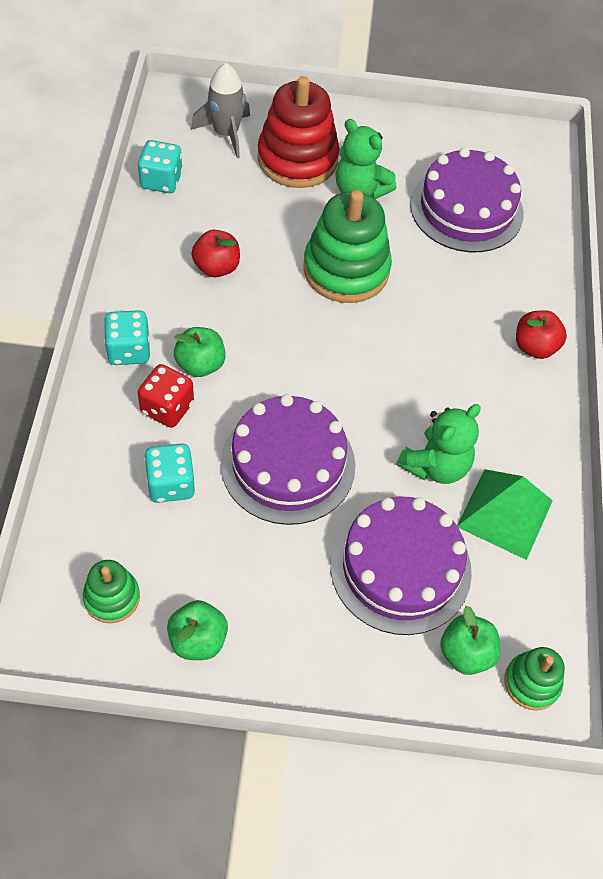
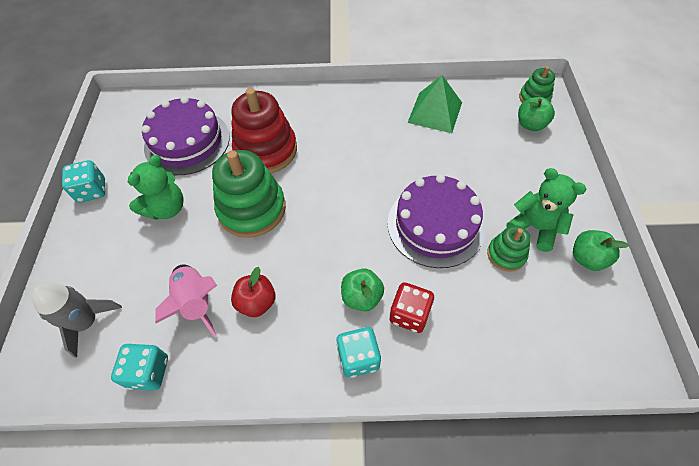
camera: 90 degrees left, 0 degrees up
(112, 597) = (583, 320): green stacking toy -> green stacking toy (506, 254)
(171, 484) = (477, 298): turquoise dice -> turquoise dice (92, 191)
(228, 216) = (196, 302): none -> pink rocket
(297, 159) = (127, 257): red stacking toy -> red stacking toy (266, 150)
(400, 567) = (489, 157): purple cake -> none
(435, 465) = (412, 145): green teddy bear -> green teddy bear (535, 227)
(535, 347) = (308, 103): red apple -> none

